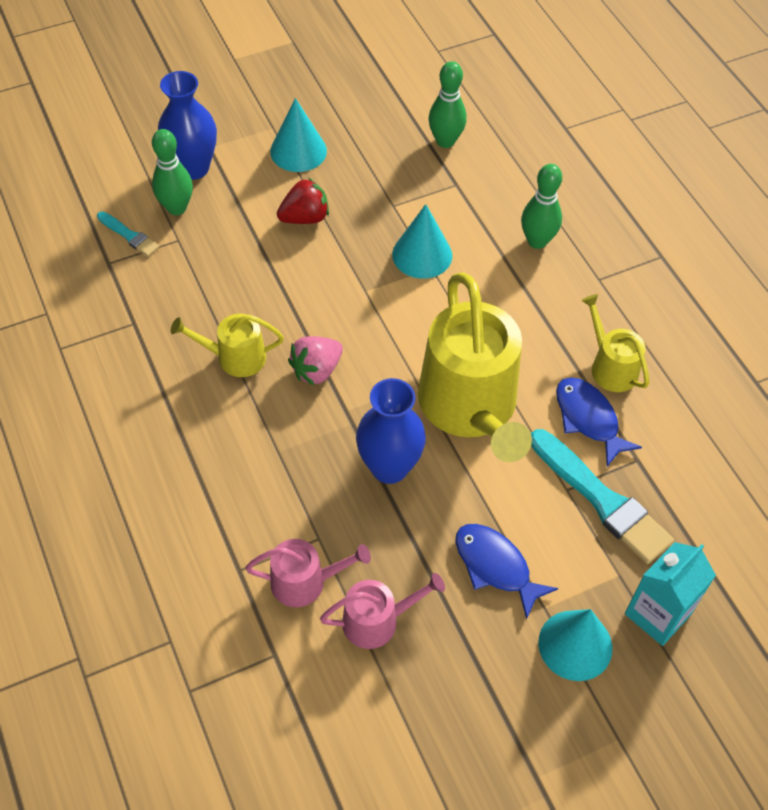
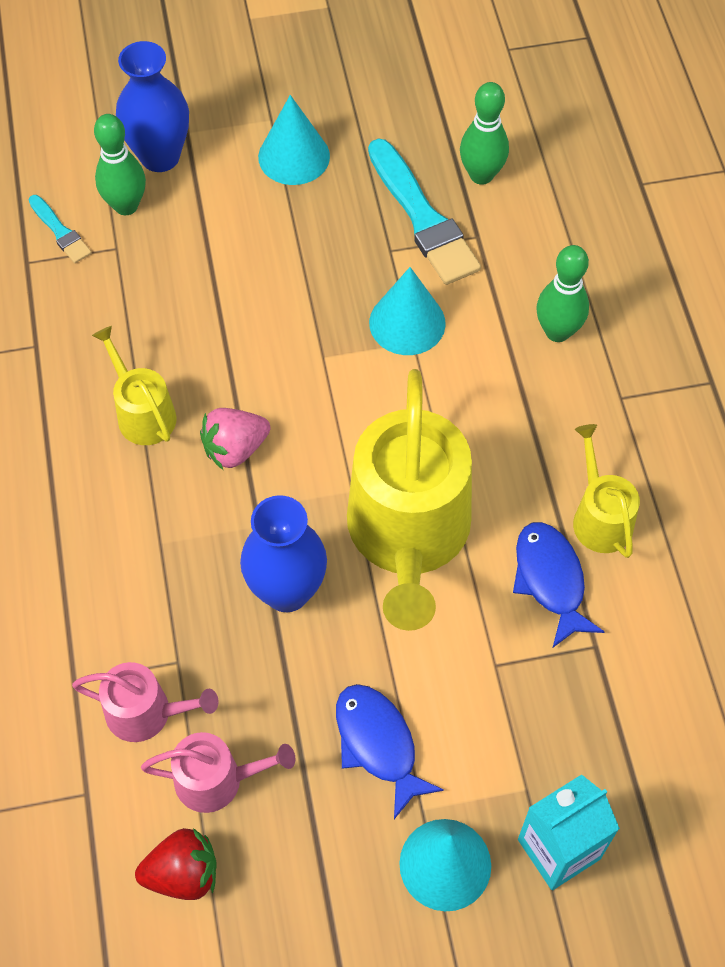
camera: 15 degrees right, 5 degrees up
(235, 357) = (142, 413): yellow watering can -> yellow watering can turned 45 degrees clockwise
(305, 218) = (277, 247): red strawberry -> red strawberry (183, 873)
(601, 499) = (534, 688): turquoise brush -> turquoise brush (423, 218)

